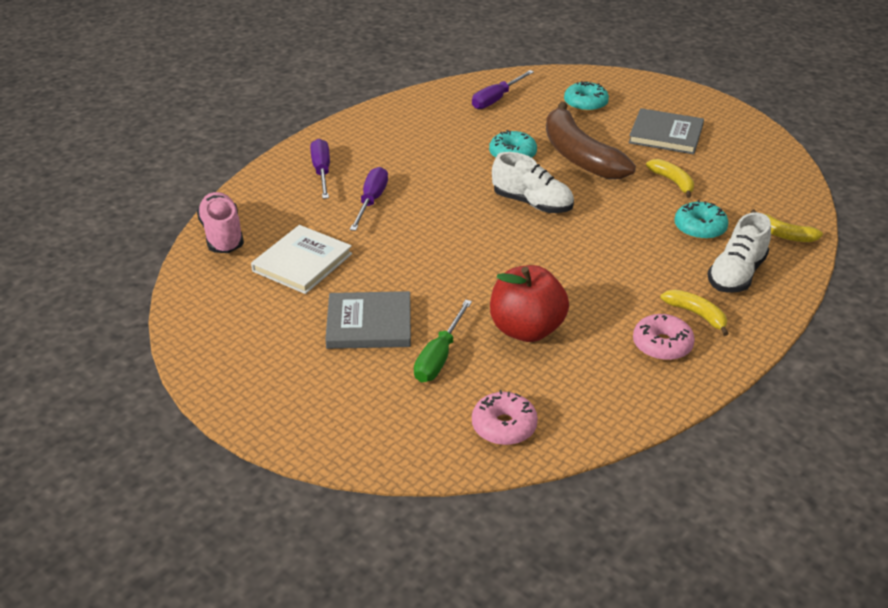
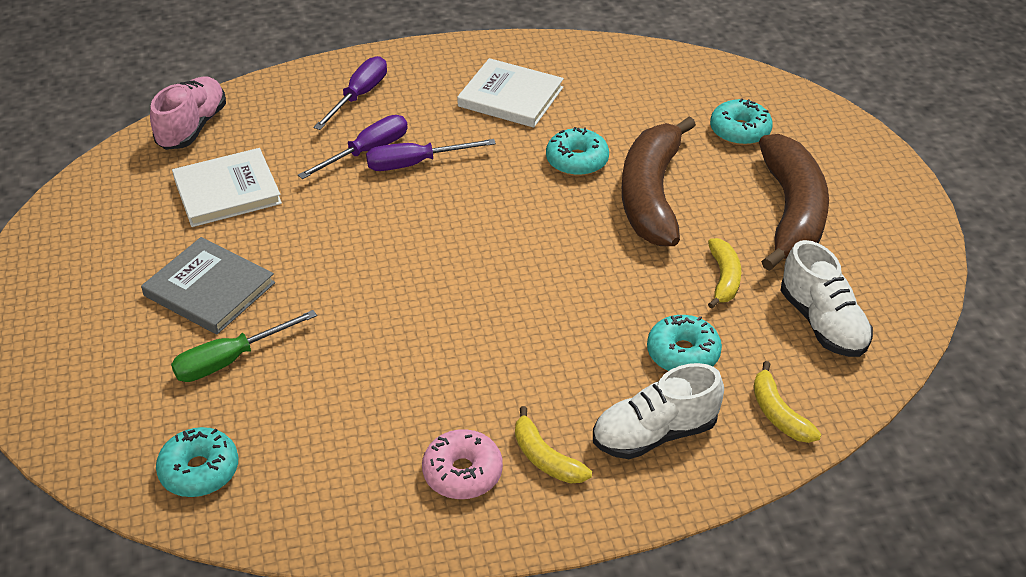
camera: 35 degrees right, 5 degrees up
(425, 135) = (510, 97): none -> white book
(496, 99) = (640, 83): purple screwdriver -> purple screwdriver (415, 164)
(504, 426) = (199, 470): pink donut -> turquoise donut
(526, 329) = (346, 376): red apple -> none
(532, 203) = (527, 231): white shoe -> white shoe (822, 323)
(666, 134) = (791, 213): grey book -> brown banana
(696, 314) = (545, 458): yellow banana -> yellow banana turned 150 degrees clockwise

